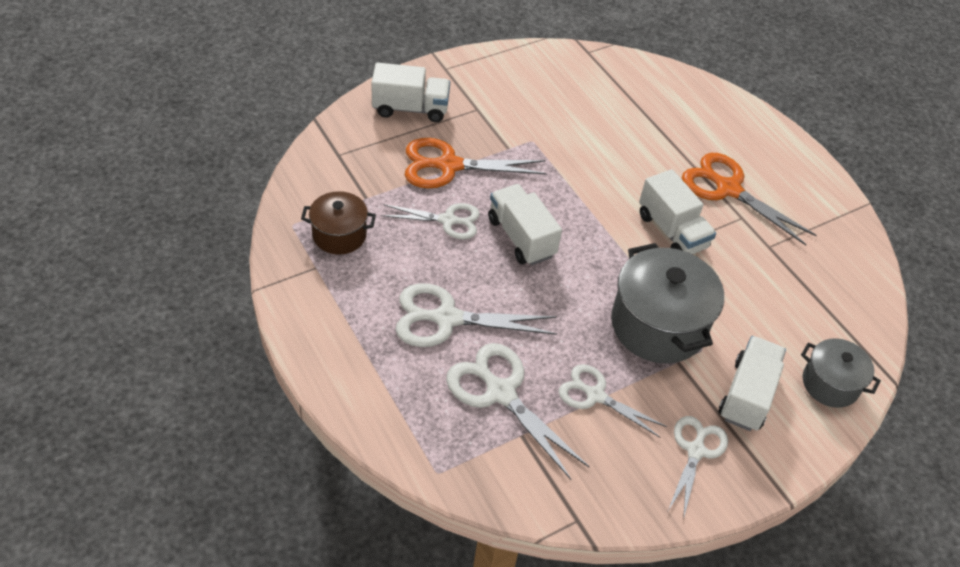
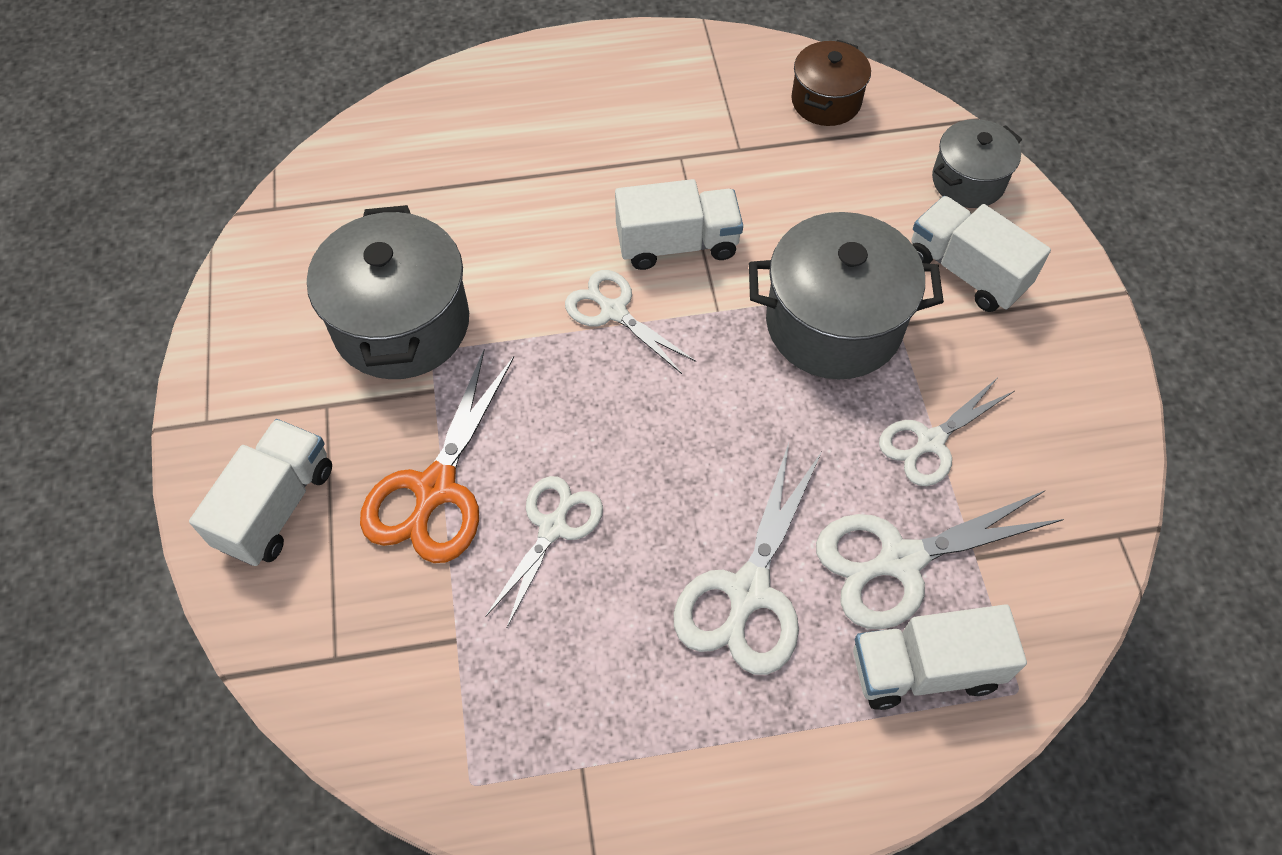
camera: 65 degrees left, 10 degrees up
(339, 235) = (523, 708): brown pot -> brown pot (826, 101)
(521, 237) = (623, 436): white truck -> white truck (924, 669)
(543, 123) = (401, 324): none -> grey pot
(696, 450) = (1037, 360): white scissors -> white scissors (613, 311)
(728, 189) = (624, 151): orange scissors -> none

